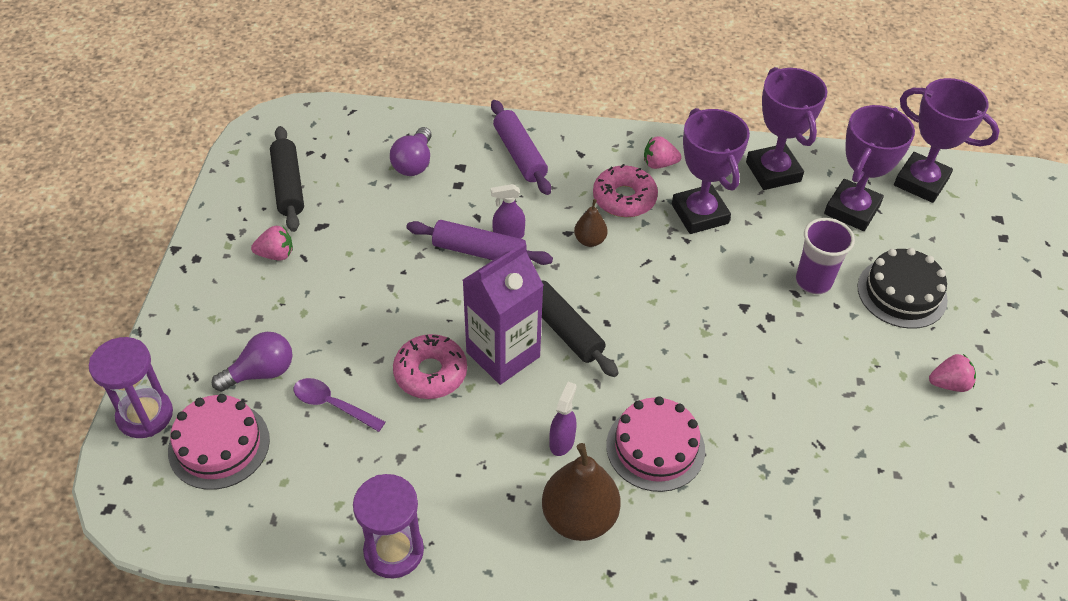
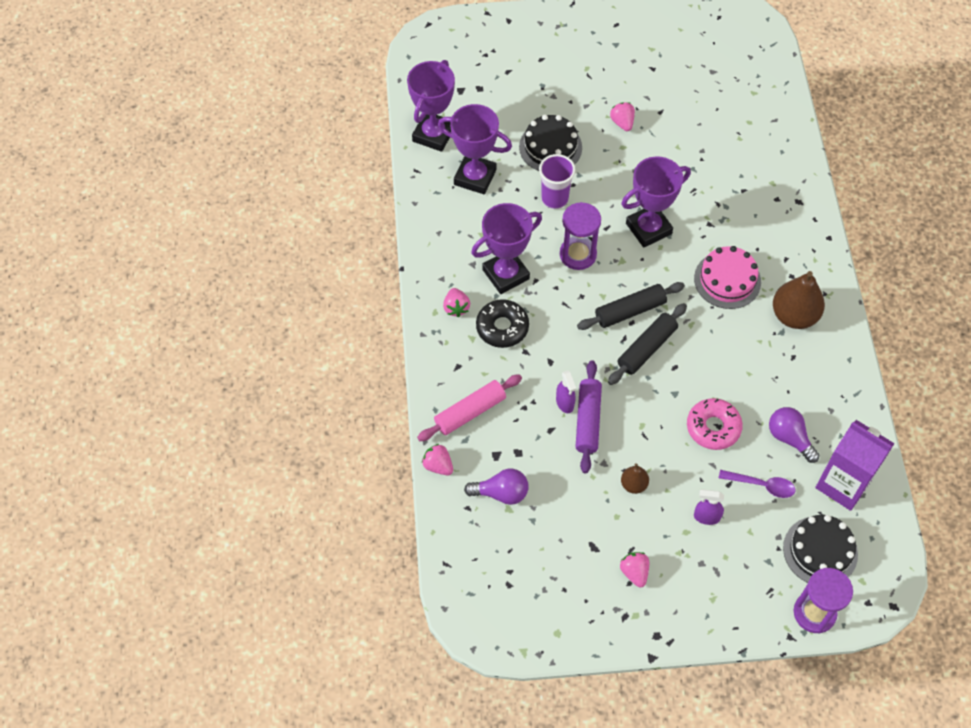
camera: 100 degrees left, 10 degrees up
(219, 445) = (820, 551): pink cake -> black cake
(261, 372) = (751, 544): purple light bulb -> purple light bulb (789, 438)
(288, 186) = (554, 588): black rolling pin -> black rolling pin (630, 311)
(332, 405) = (761, 485): purple spoon -> purple spoon turned 90 degrees counterclockwise
(394, 551) = (856, 416): purple hourglass -> purple hourglass (578, 254)
(463, 121) = (438, 465): none -> pink strawberry
(503, 354) = (681, 384): purple carton -> purple carton (843, 484)
(519, 154) = (470, 412): purple rolling pin -> pink rolling pin
(562, 441) = (741, 334): purple spray bottle -> purple spray bottle (706, 517)
(590, 240) = (554, 345): brown pear -> brown pear (633, 484)
(624, 198) = (502, 327): pink donut -> black donut
(773, 172) = (446, 229): purple trophy -> purple trophy (648, 228)

